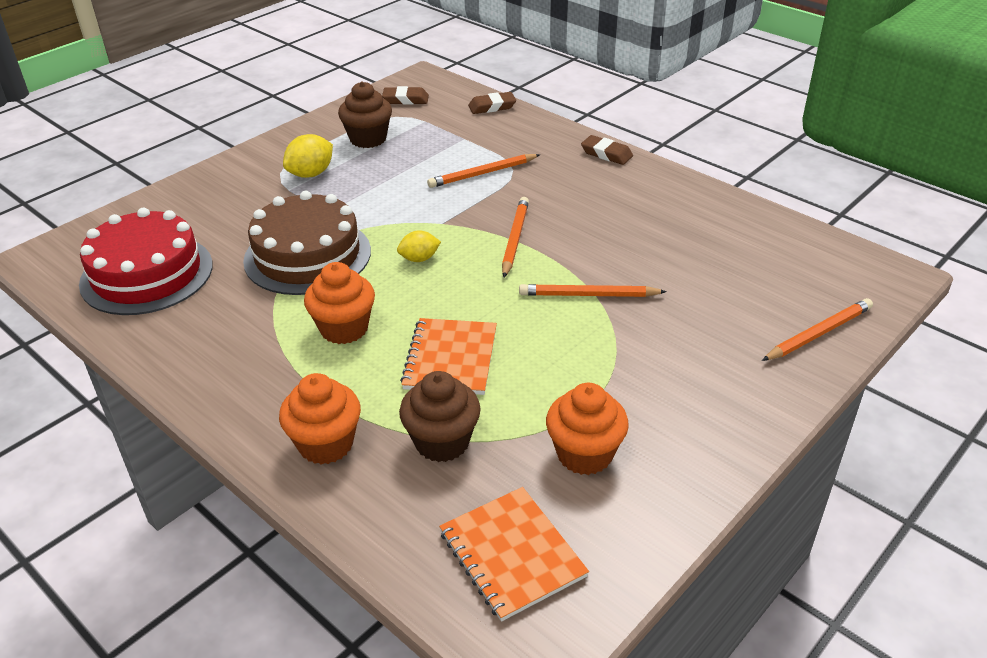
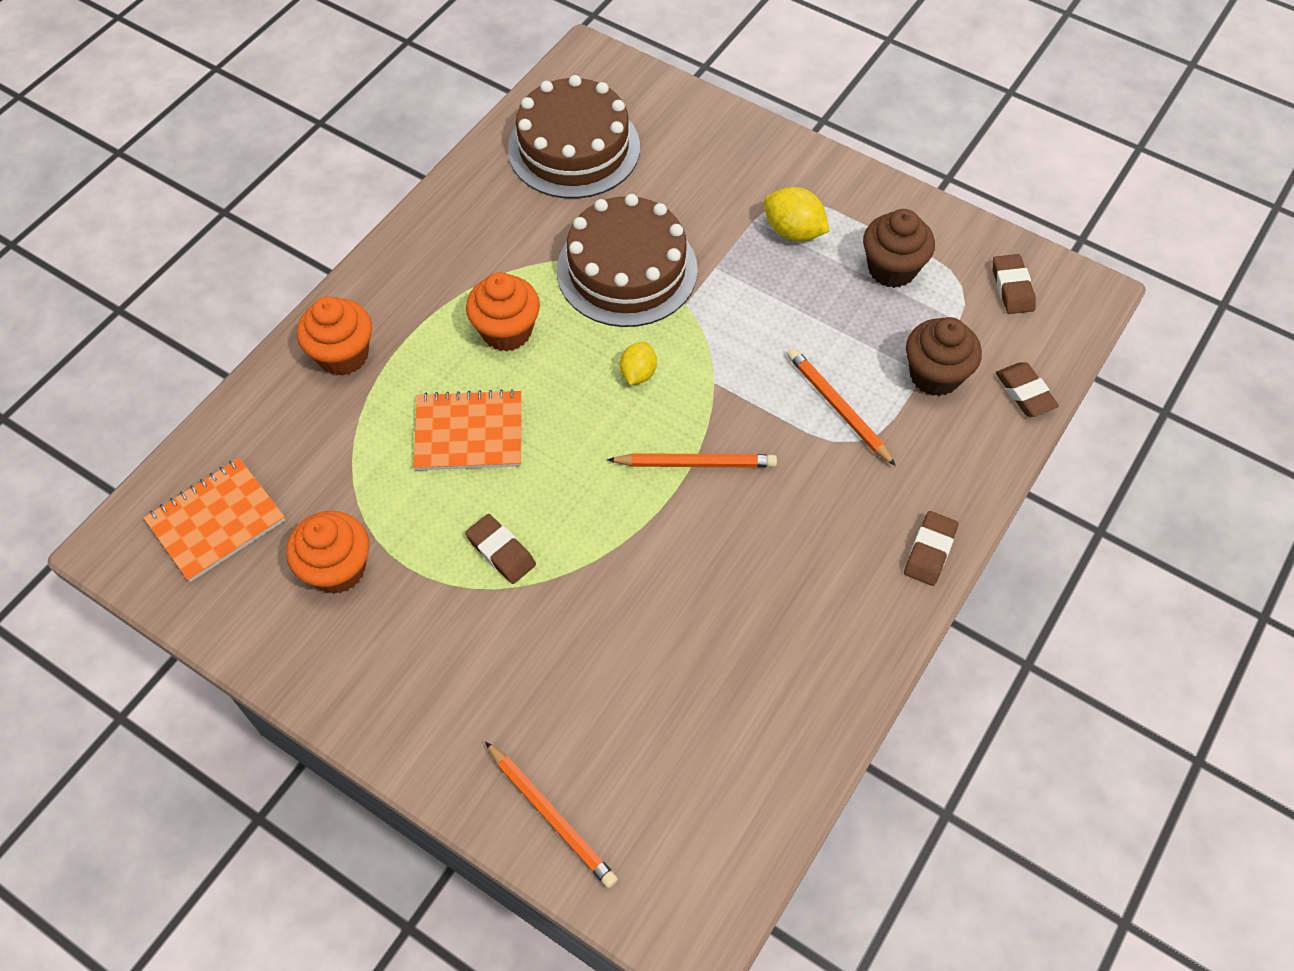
camera: 80 degrees right, 20 degrees up
(147, 274) = (574, 148): red cake -> brown cake
(419, 259) = (638, 373): yellow lemon -> yellow lemon turned 45 degrees clockwise
(442, 442) = (349, 445): brown cupcake -> brown cupcake (935, 375)
(580, 346) = (501, 551): none -> brown eraser
(588, 295) = (594, 553): orange pencil -> none

